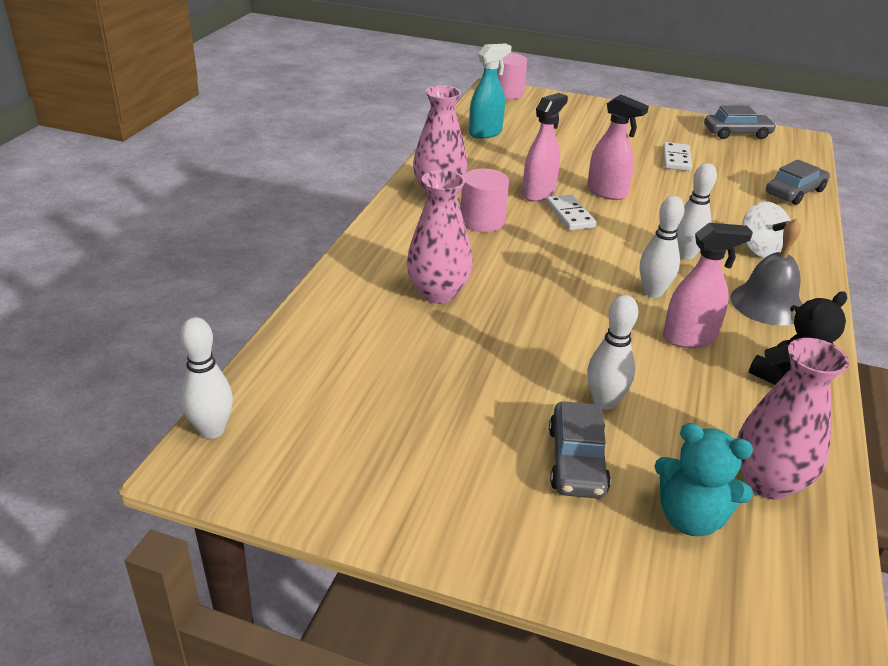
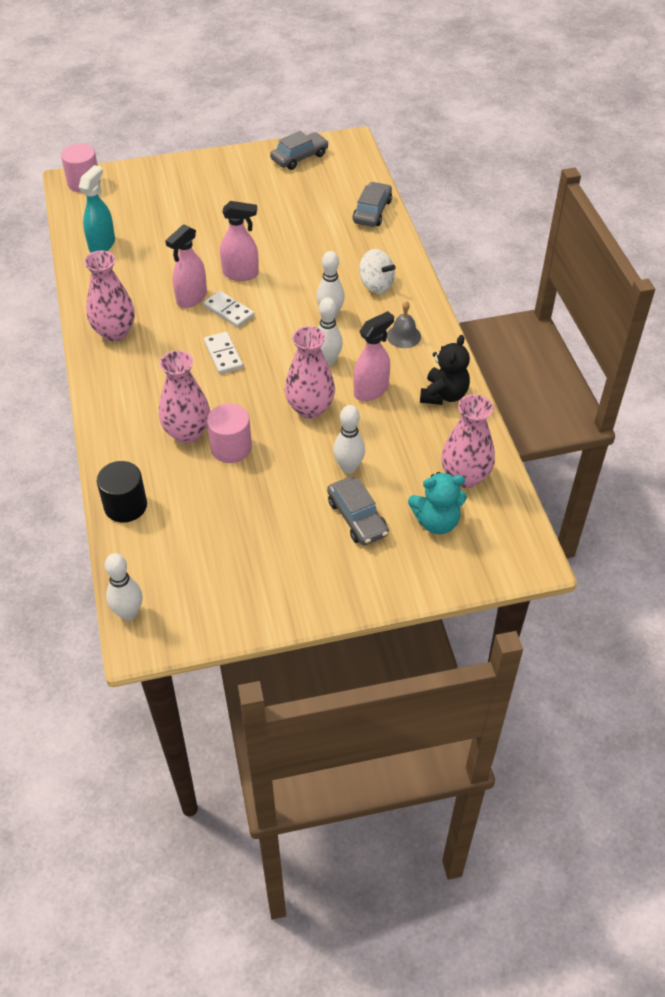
camera: 30 degrees left, 15 degrees up
(312, 328) = (125, 506): none -> black cylinder
(482, 221) = (169, 348): pink cylinder -> pink cylinder (231, 448)
(538, 193) = (191, 298): pink spray bottle -> pink spray bottle turned 150 degrees counterclockwise
(598, 326) = (310, 408): none -> pink vase
(676, 159) = (270, 210): white domino -> white domino (223, 355)
(767, 304) = (403, 336): grey bell -> grey bell, size x0.64

